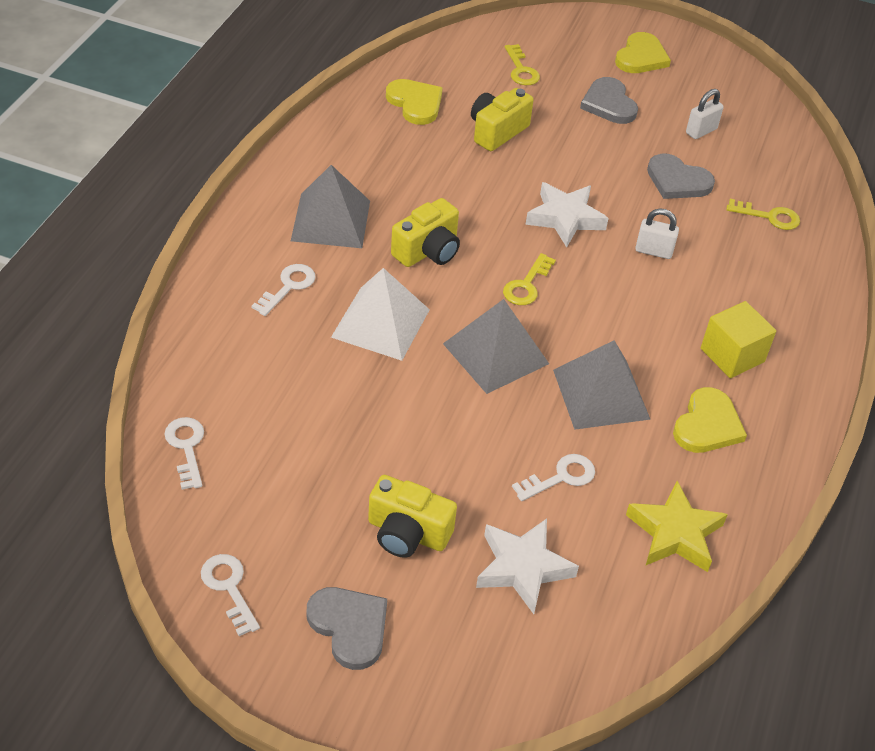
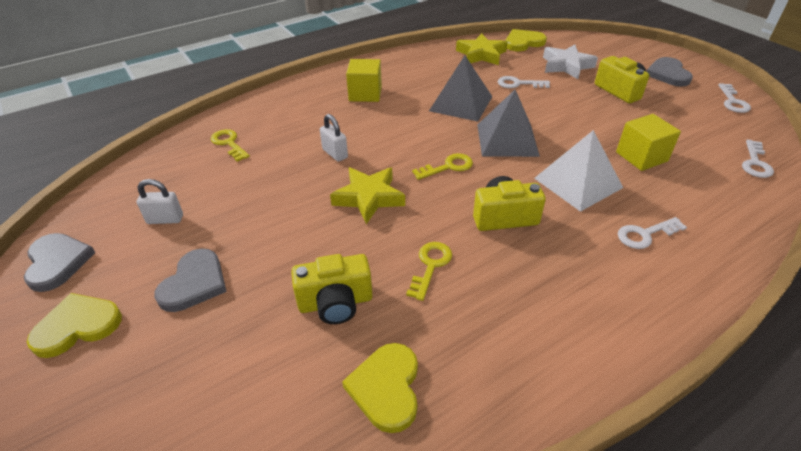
camera: 140 degrees left, 5 degrees down
(327, 396) = (641, 157): none -> yellow cube
(330, 220) = (578, 278): grey pyramid -> none
(521, 70) = (216, 377): yellow key -> yellow key (430, 266)
(565, 218) = (369, 197): white star -> yellow star
(677, 181) = (248, 189): grey heart -> grey heart (57, 262)
(707, 425) = (418, 76): yellow heart -> yellow heart (523, 42)

